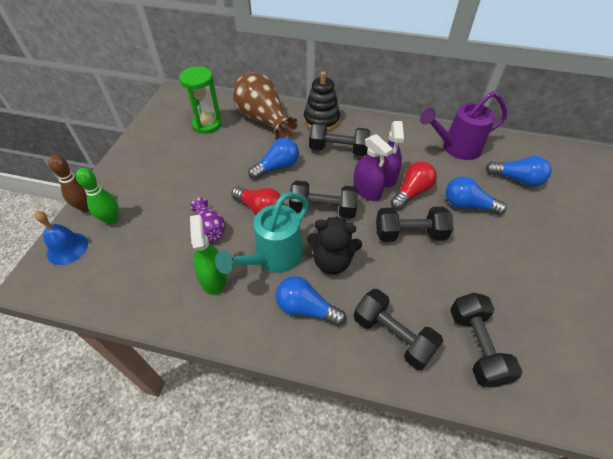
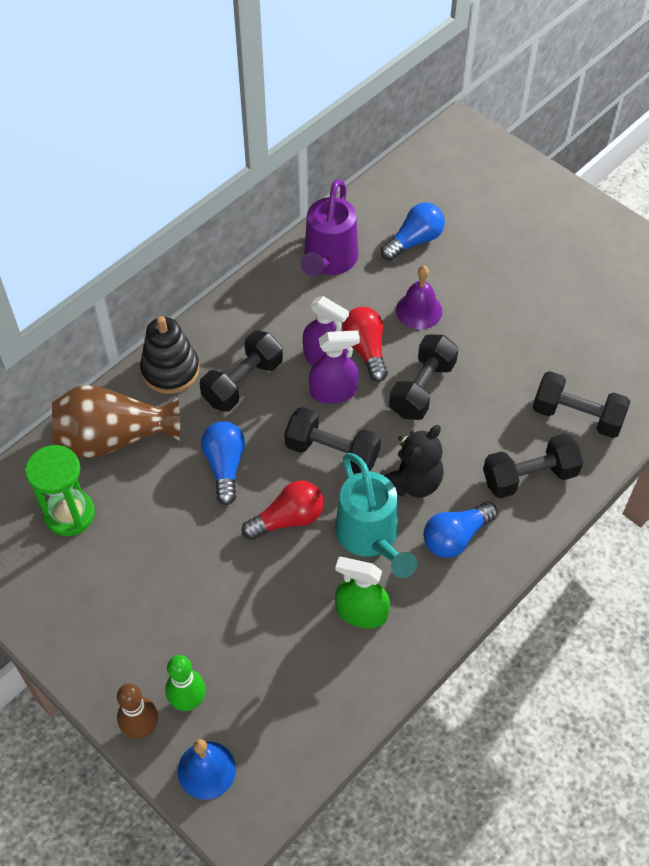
camera: 60 degrees left, 5 degrees up
(210, 229) = (282, 588): purple vase -> none
(323, 209) = (332, 452): black dumbbell -> black dumbbell turned 75 degrees clockwise
(467, 205) = (419, 310): blue light bulb -> purple bell

